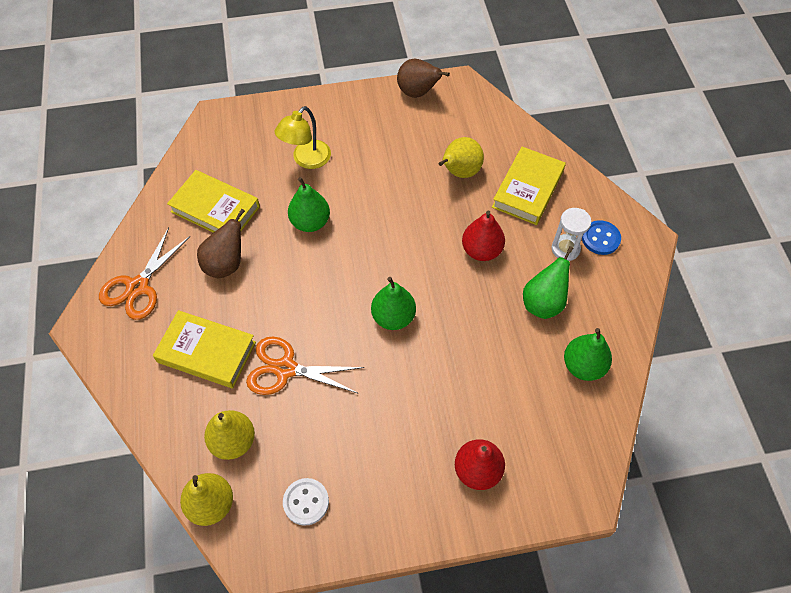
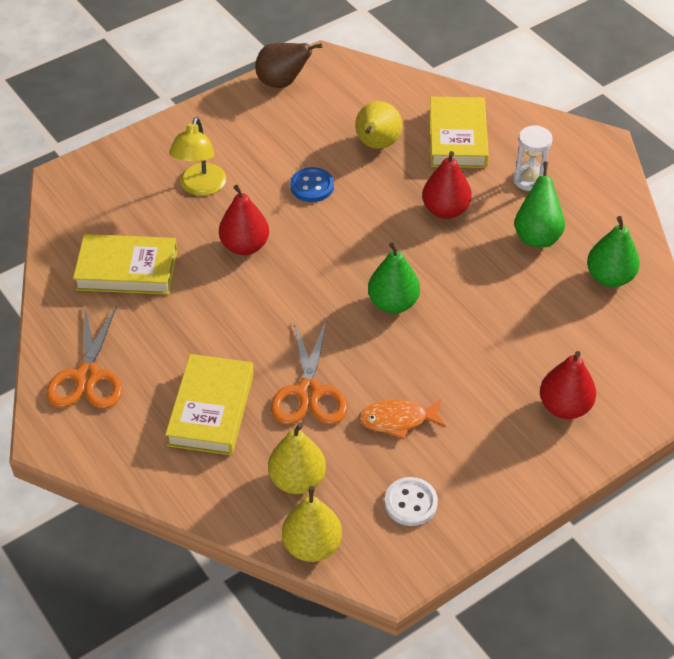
camera: 25 degrees left, 10 degrees down
(206, 352) = (211, 409): yellow book -> yellow book turned 75 degrees counterclockwise
(226, 264) = (176, 318): brown pear -> none
(285, 369) = (309, 392): orange scissors -> orange scissors turned 75 degrees counterclockwise
(310, 222) = (245, 246): green pear -> red pear
(337, 423) = (397, 420): none -> orange fish
(600, 238) = (557, 158): blue button -> blue button (312, 186)

